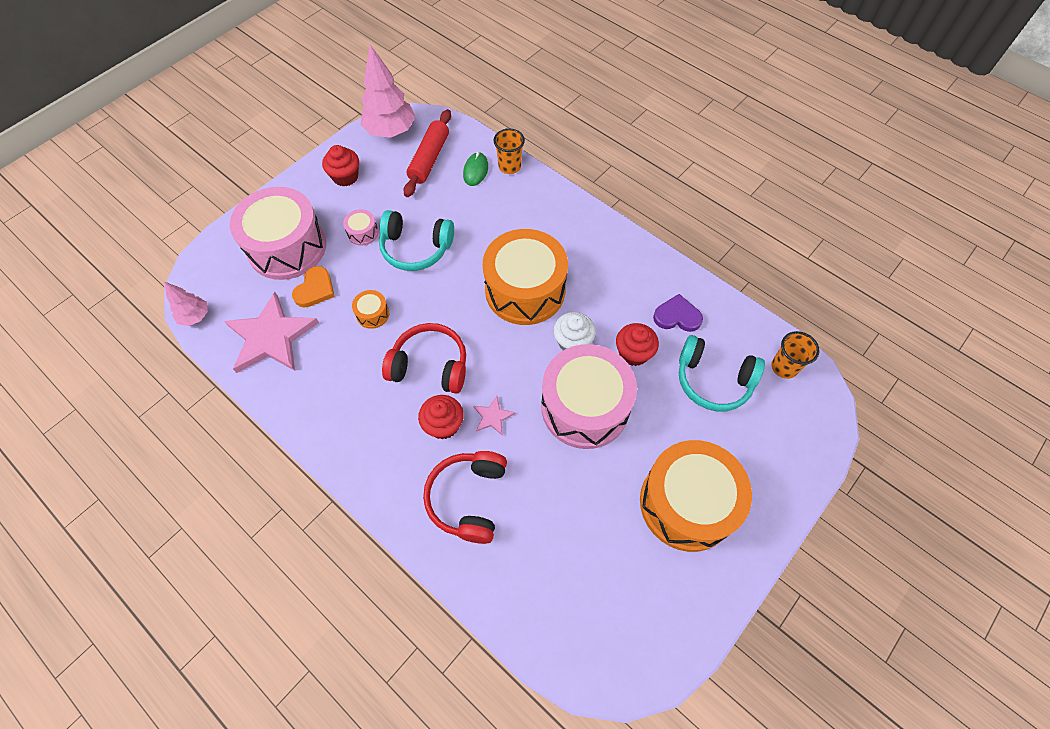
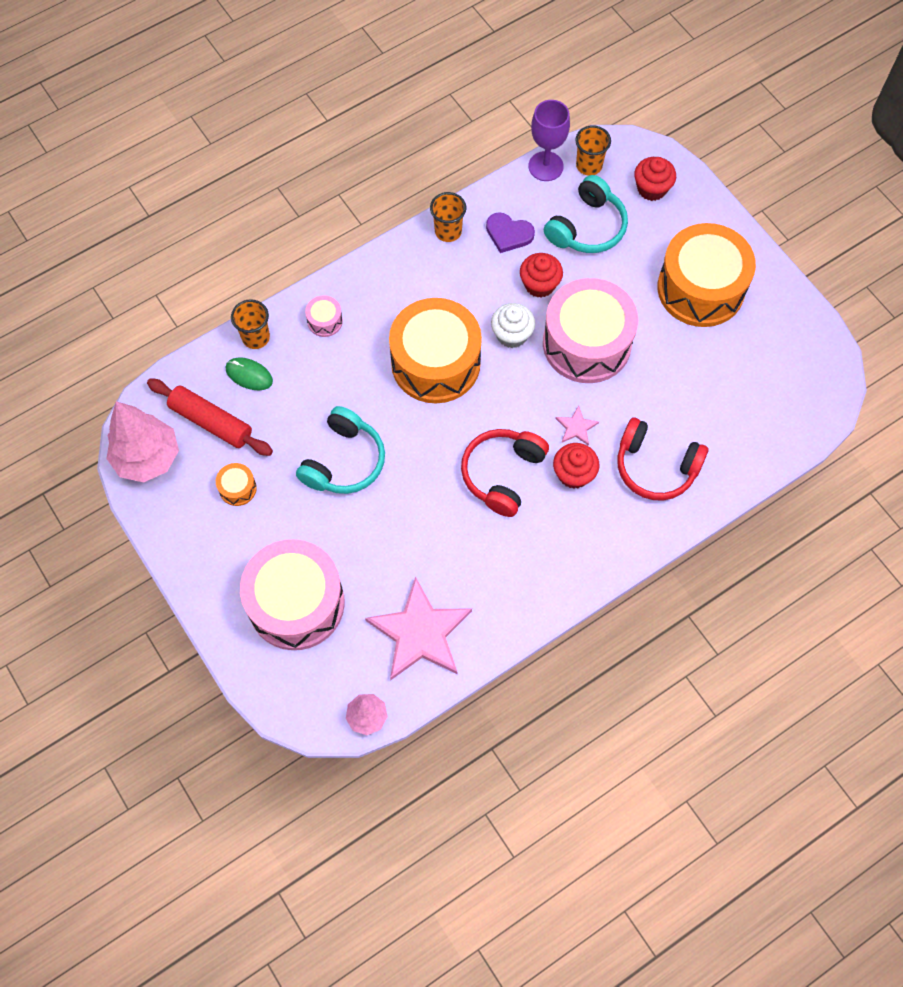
camera: 75 degrees left, 5 degrees up
(315, 289) = (368, 578): orange heart -> none
(345, 177) = (206, 522): red cupcake -> red cupcake (651, 188)
(363, 233) = (302, 515): pink drum -> pink drum (325, 321)
(373, 314) = (421, 521): orange drum -> orange drum (237, 488)
(659, 269) = (448, 231): none -> orange cup
(677, 316) = (508, 234): purple heart -> purple heart turned 90 degrees counterclockwise
(764, 330) = (545, 166): none -> purple goblet

